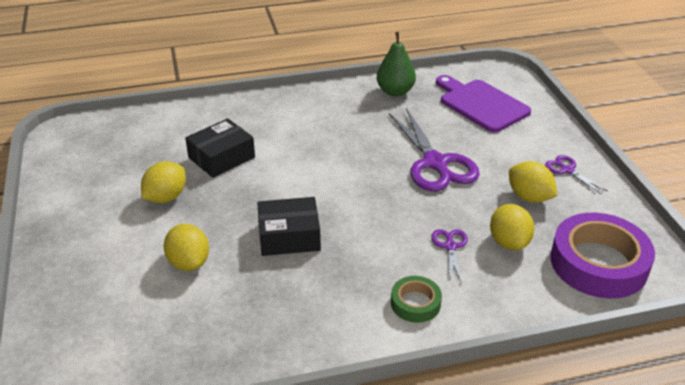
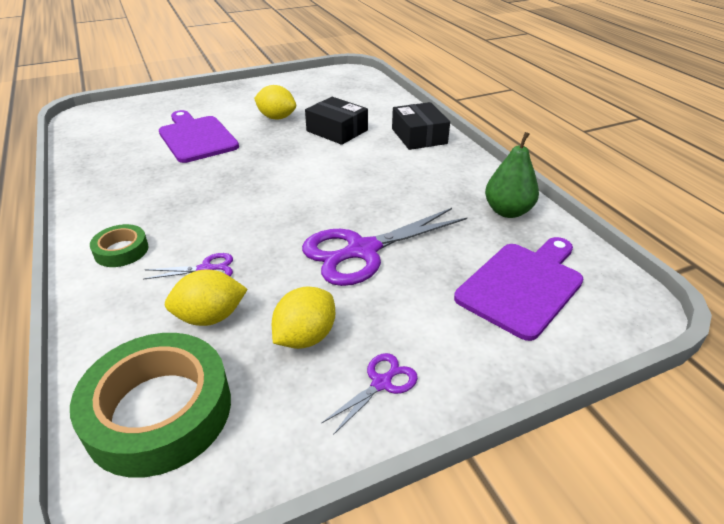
camera: 80 degrees right, 0 degrees up
(189, 262) = (196, 137): yellow lemon -> purple cutting board
(289, 236) = (226, 174): black box -> black box (419, 136)
(598, 263) = (159, 411): purple tape -> green tape

